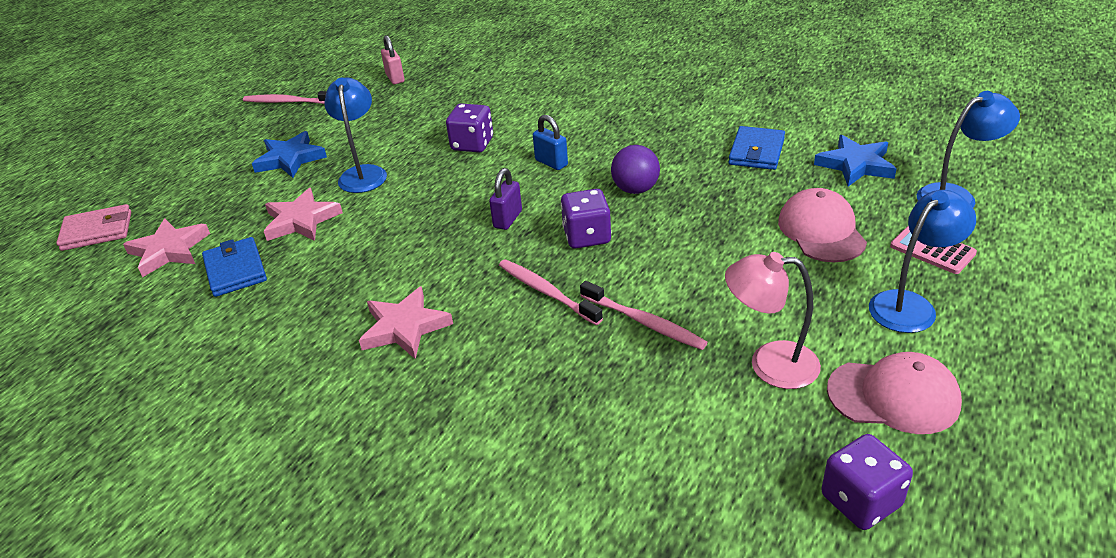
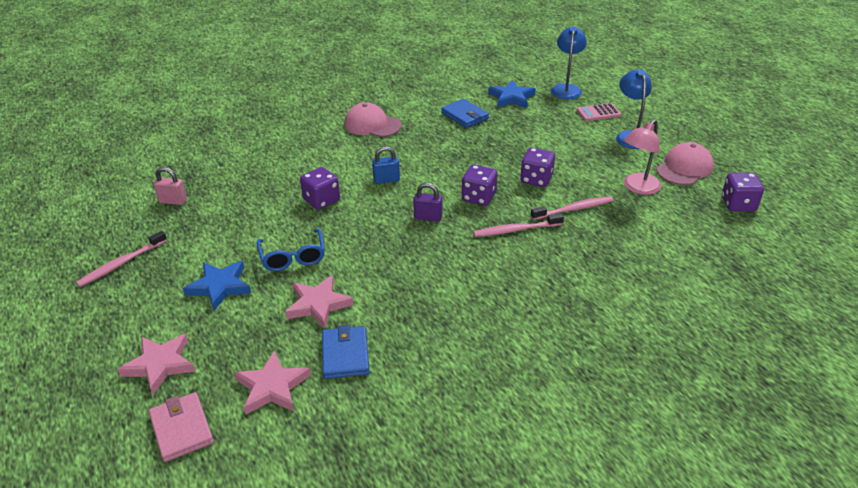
camera: 60 degrees left, 0 degrees up
(97, 231) = (181, 429): pink wallet -> pink wallet turned 45 degrees counterclockwise
(235, 270) = (345, 355): blue wallet -> blue wallet turned 75 degrees clockwise
(363, 173) = (293, 257): blue lamp -> blue glasses
(404, 327) = (496, 293): pink star -> pink star (160, 365)
(508, 219) = (428, 217): purple padlock -> purple padlock turned 45 degrees counterclockwise
(635, 189) = (452, 164): purple ball -> none
(679, 263) = (536, 179): none -> purple dice
(821, 231) = (554, 131): pink cap -> pink cap (372, 125)

